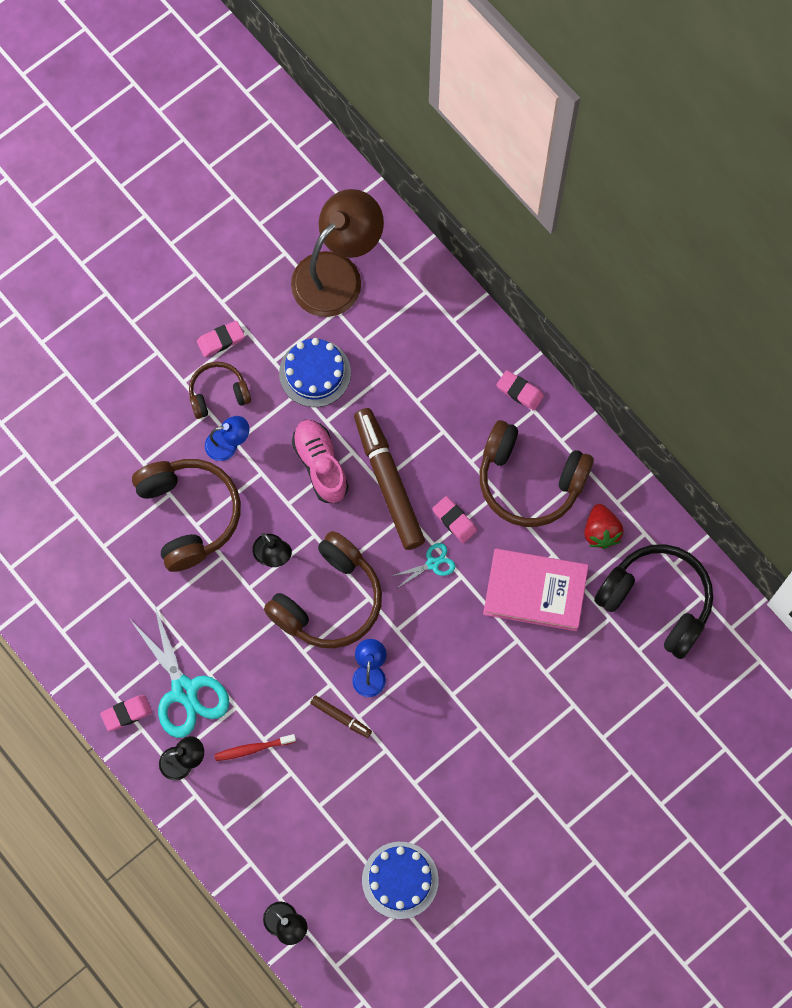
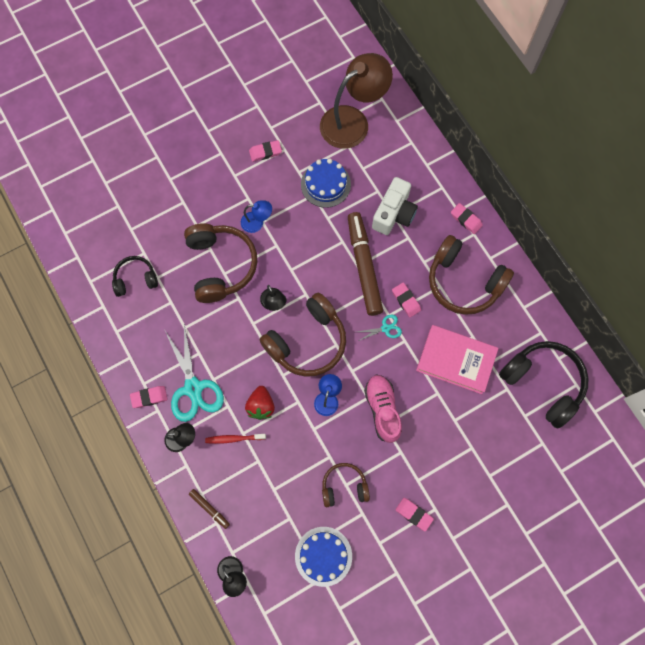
camera: 10 degrees right, 0 degrees up
(73, 554) = (135, 279): none -> black headphones
(218, 393) = (257, 187): brown headphones -> brown headphones (344, 486)
(320, 465) = (318, 247): pink shoe -> pink shoe (382, 409)
(341, 717) = (301, 427): brown marker -> brown marker (209, 509)
(418, 400) = (394, 214): none -> white camera
(510, 805) = (414, 514): none -> pink eraser
(601, 531) = (509, 326): red strawberry -> red strawberry (261, 406)

